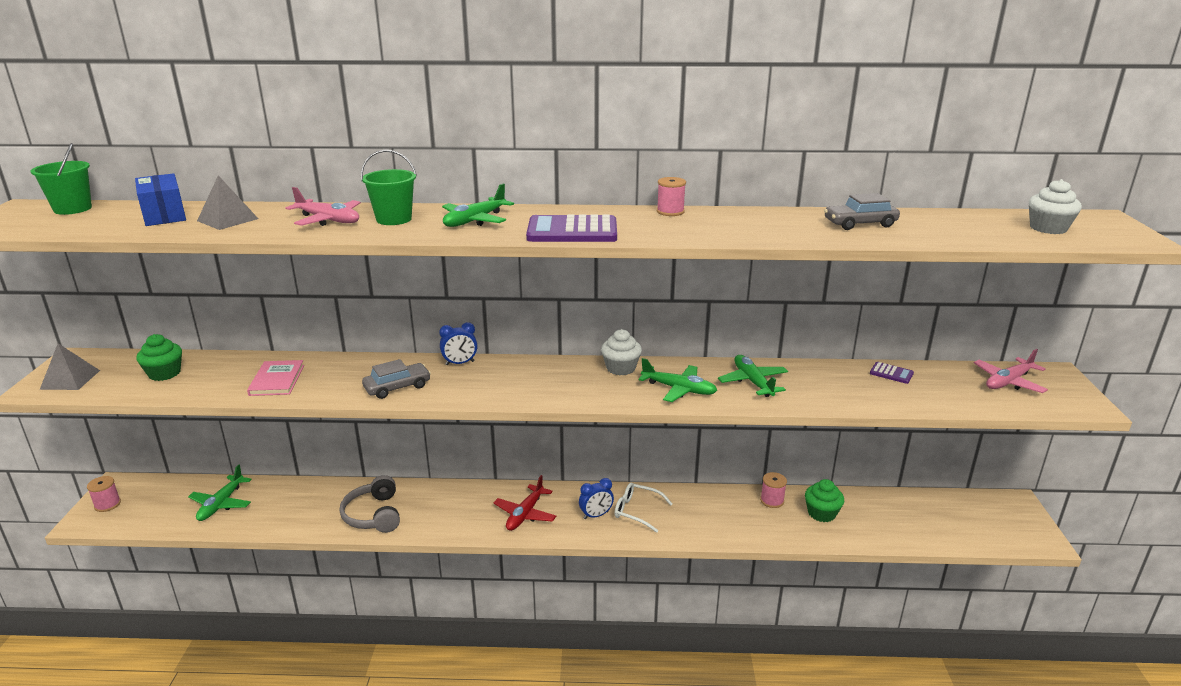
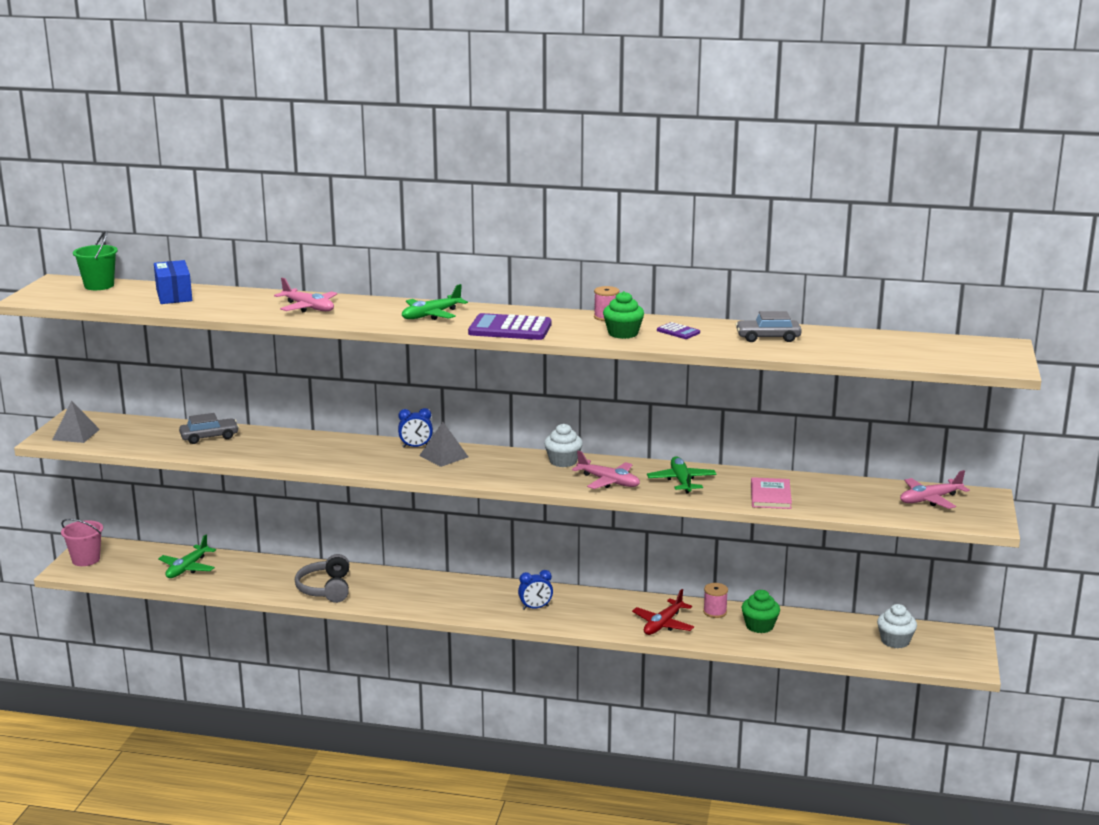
camera: 10 degrees right, 5 degrees down
(107, 504) = (86, 560): pink spool -> pink bucket
(164, 373) = (154, 436): green cupcake -> green cupcake (623, 333)
(227, 219) = (225, 302): grey pyramid -> grey pyramid (443, 456)
(277, 380) = (251, 448): pink book -> pink book (770, 496)
(394, 219) = (363, 310): green bucket -> none
(397, 387) = (355, 461): grey car -> grey car (209, 437)
(525, 514) = (468, 601): red plane -> red plane (663, 624)
(636, 511) = (576, 608): white glasses -> none
(679, 389) = (609, 481): green plane -> pink plane
(891, 373) = (820, 484): purple calculator -> purple calculator (678, 332)
(1048, 228) = (936, 351): white cupcake -> white cupcake (895, 641)

